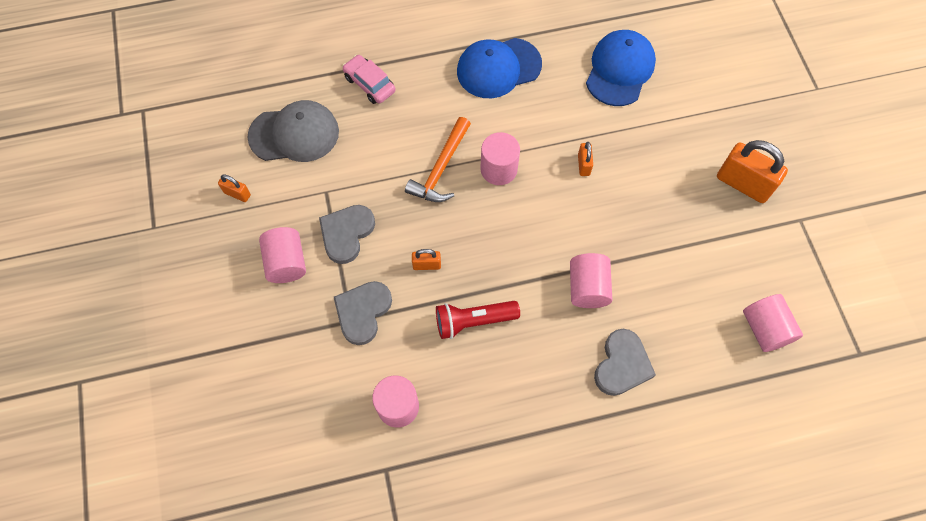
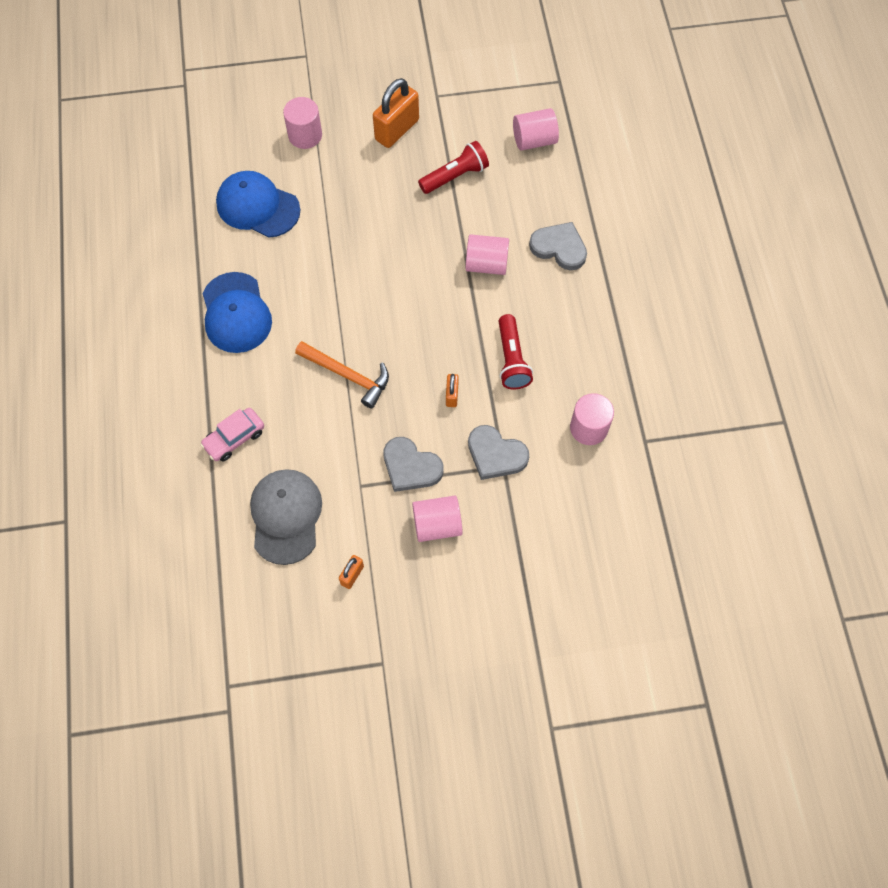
camera: 85 degrees left, 0 degrees up
(498, 169) = (355, 324): pink cylinder -> pink cylinder (305, 135)
(583, 165) = (360, 251): orange padlock -> none
(695, 247) = (455, 176): none -> red flashlight

